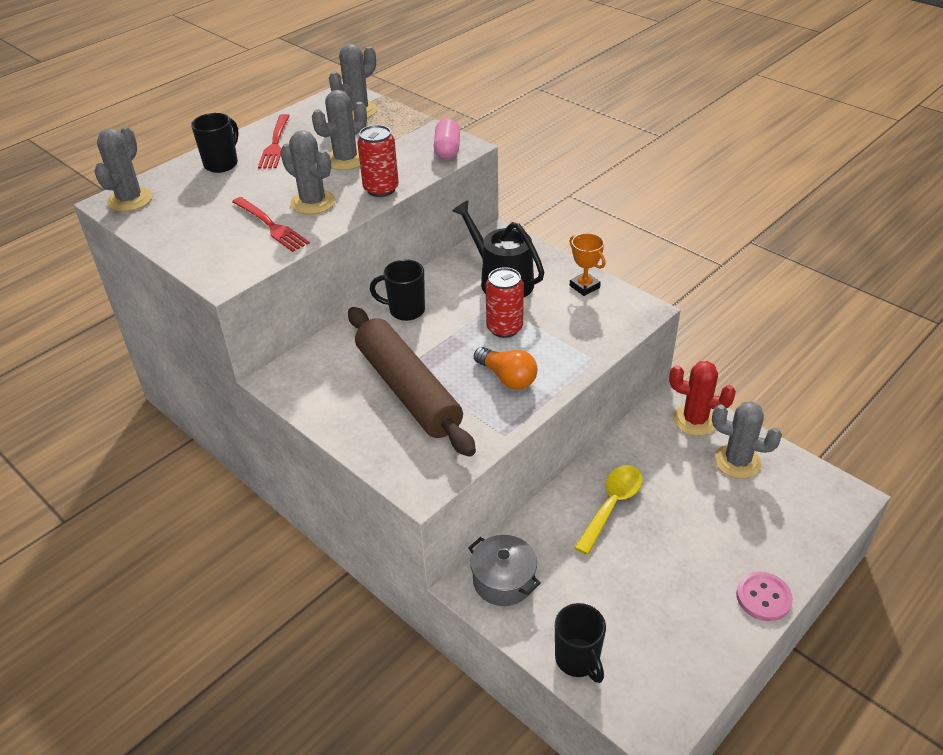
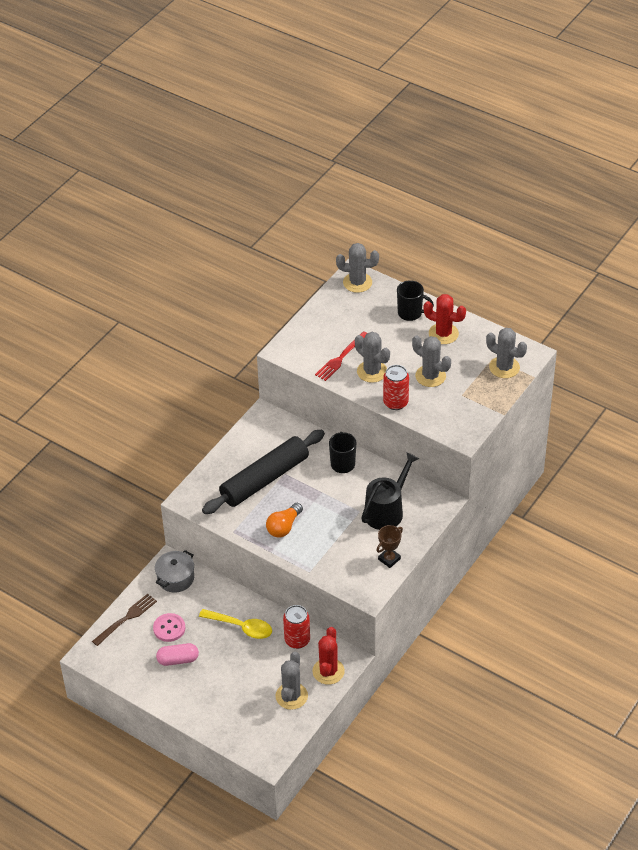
camera: 80 degrees right, 5 degrees up
(275, 144) = (443, 334): red fork -> red cactus
(313, 202) = (372, 371): grey cactus -> grey cactus turned 75 degrees counterclockwise
(408, 390) = (264, 479): brown rolling pin -> black rolling pin
(447, 150) = (457, 429): pink capsule -> pink capsule (178, 660)
(504, 328) = (333, 519): red can -> red can (297, 640)
(578, 660) = (126, 618): black mug -> brown fork
(584, 287) = (389, 559): orange trophy -> brown trophy
(763, 597) = (179, 707): pink button -> pink button (169, 628)

